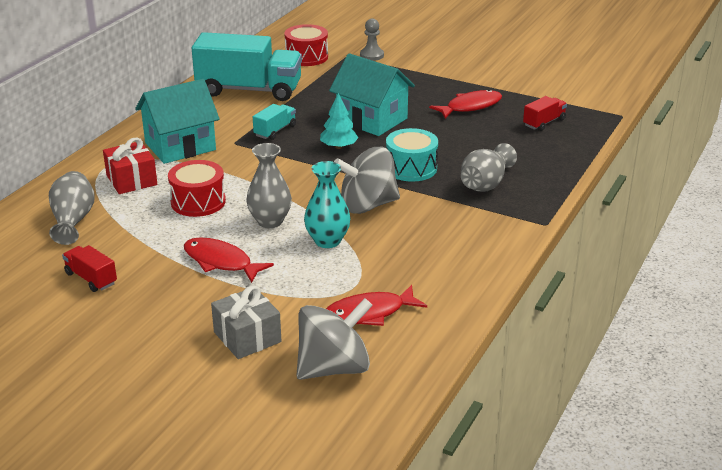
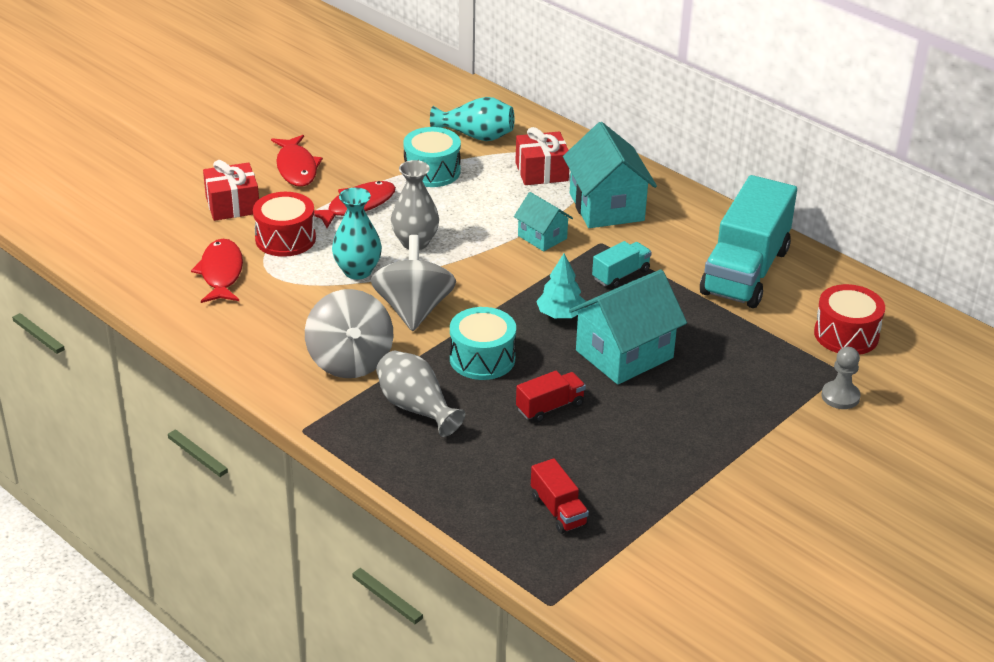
camera: 105 degrees right, 5 degrees up
(73, 221) = (476, 136): grey vase -> turquoise vase
(91, 278) = (371, 139): red truck -> red truck (550, 407)
(145, 233) = (432, 171): none -> turquoise drum
(198, 202) = (477, 205): red drum -> red drum (285, 239)
(236, 166) = (542, 237): none -> turquoise house
(247, 337) = (232, 205): grey gift -> red gift
(275, 131) = (621, 275): turquoise truck -> turquoise truck turned 90 degrees counterclockwise
(333, 368) = (159, 241): grey spinning top -> grey spinning top (350, 361)
(470, 107) = (634, 451): red fish -> red fish (296, 168)

